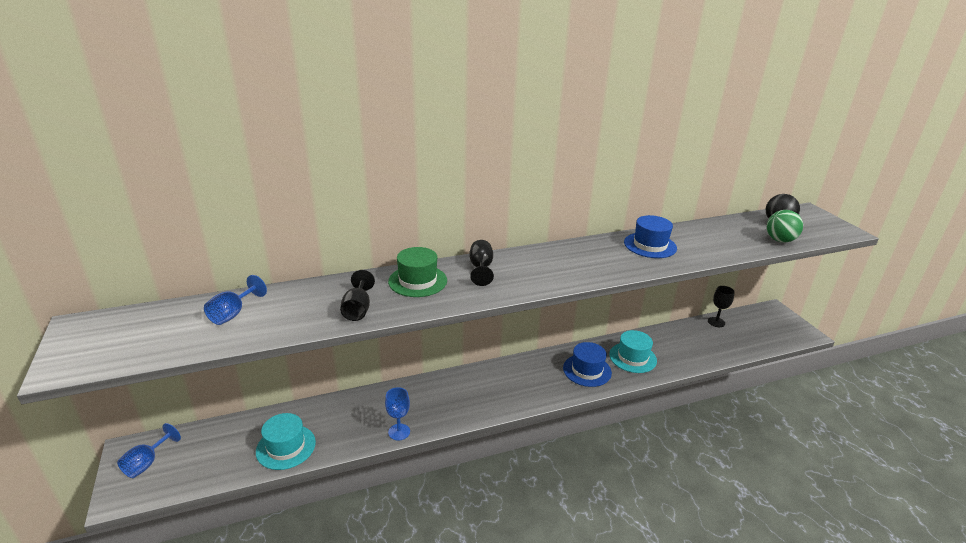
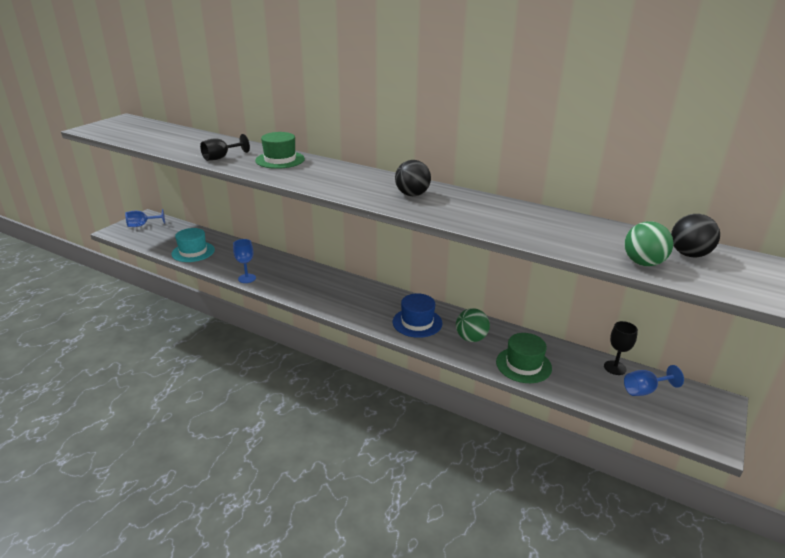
camera: 50 degrees right, 0 degrees up
(233, 314) = (175, 137): blue goblet -> blue goblet (645, 390)
(481, 268) = (329, 169): black goblet -> none
(587, 259) = (412, 194): none -> black ball
(632, 357) = (471, 338): turquoise hat -> green ball
(650, 245) = (488, 209): blue hat -> none
(684, 354) = (523, 365): none -> green hat

